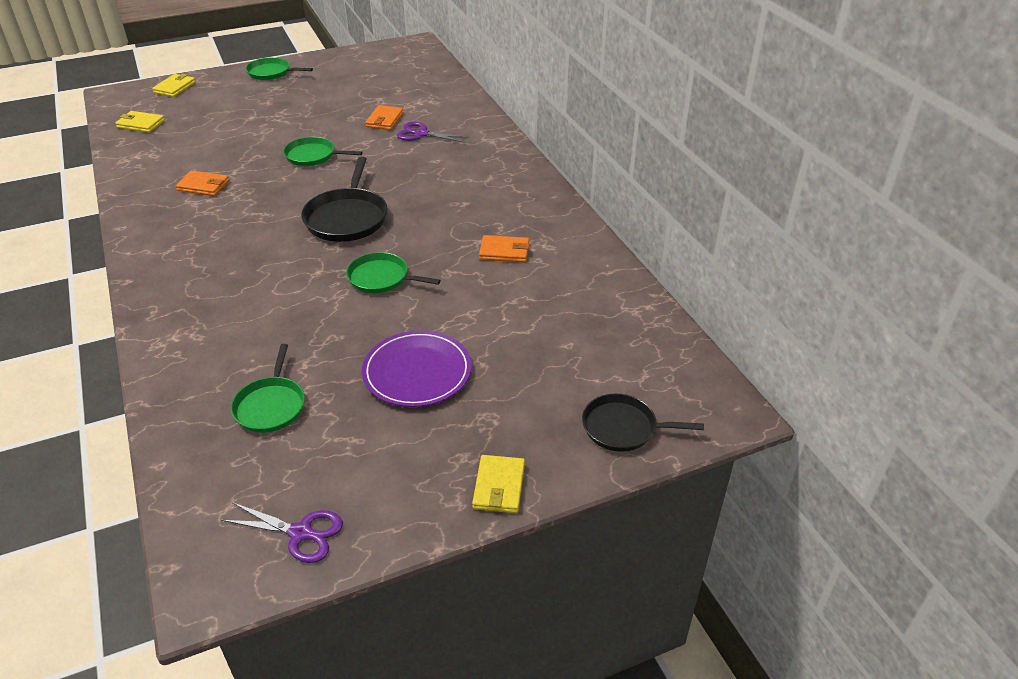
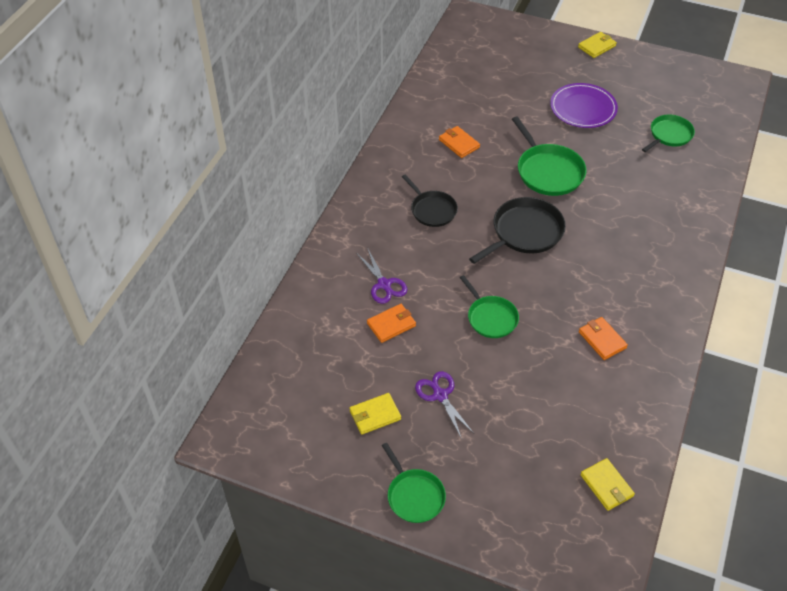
camera: 135 degrees left, 10 degrees up
(175, 87) = (533, 543): yellow wallet -> yellow wallet (375, 415)
(300, 533) = (693, 77): purple scissors -> purple scissors (440, 395)
(381, 278) = (548, 171): green pan -> green pan, size x1.52
(623, 428) = (520, 35): black pan -> black pan (432, 210)

